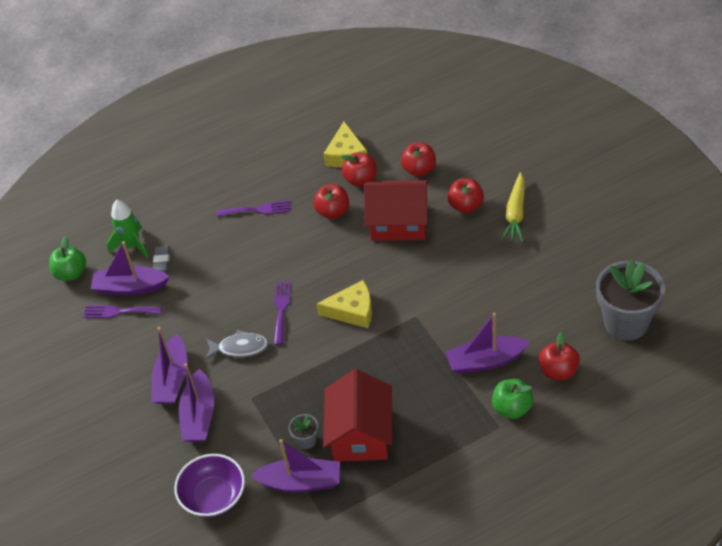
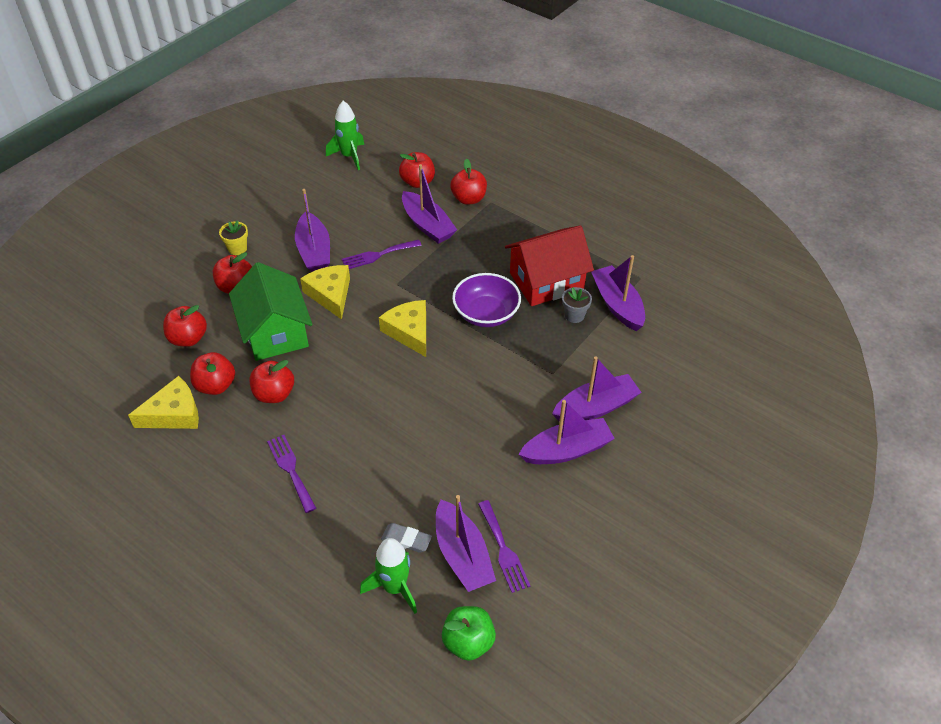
camera: 120 degrees left, 0 degrees up
(162, 260) = (406, 539): grey eraser -> grey eraser turned 45 degrees clockwise
(213, 496) = (671, 360): purple bowl -> purple bowl (486, 313)
(240, 348) = (498, 406): grey fish -> none
(281, 309) = (432, 390): purple fork -> purple fork (378, 255)
(399, 223) = (275, 332): red house -> green house
(425, 266) = (330, 294): none -> yellow cheese
(488, 266) = (314, 251): none -> purple boat
(512, 408) = (468, 199): green apple -> red apple
(515, 214) = (237, 249): yellow carrot -> yellow flower pot
(626, 323) = (349, 156): grey flower pot -> green rocket

